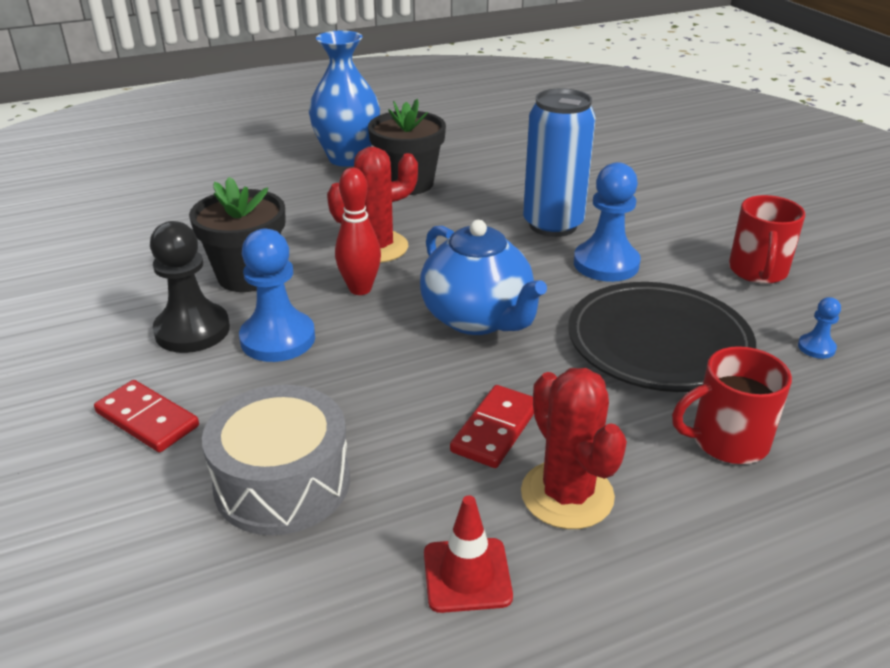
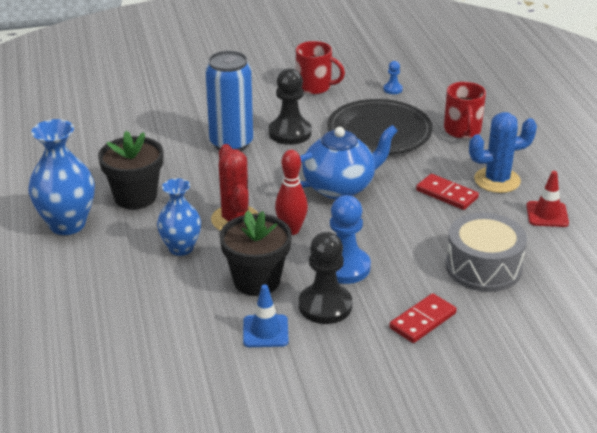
camera: 80 degrees left, 0 degrees up
(147, 292) = (265, 331): none -> blue traffic cone
(311, 221) = (181, 248): none -> blue vase
(567, 495) = (497, 180): red cactus -> blue cactus
(606, 264) = (290, 133): blue pawn -> black pawn

